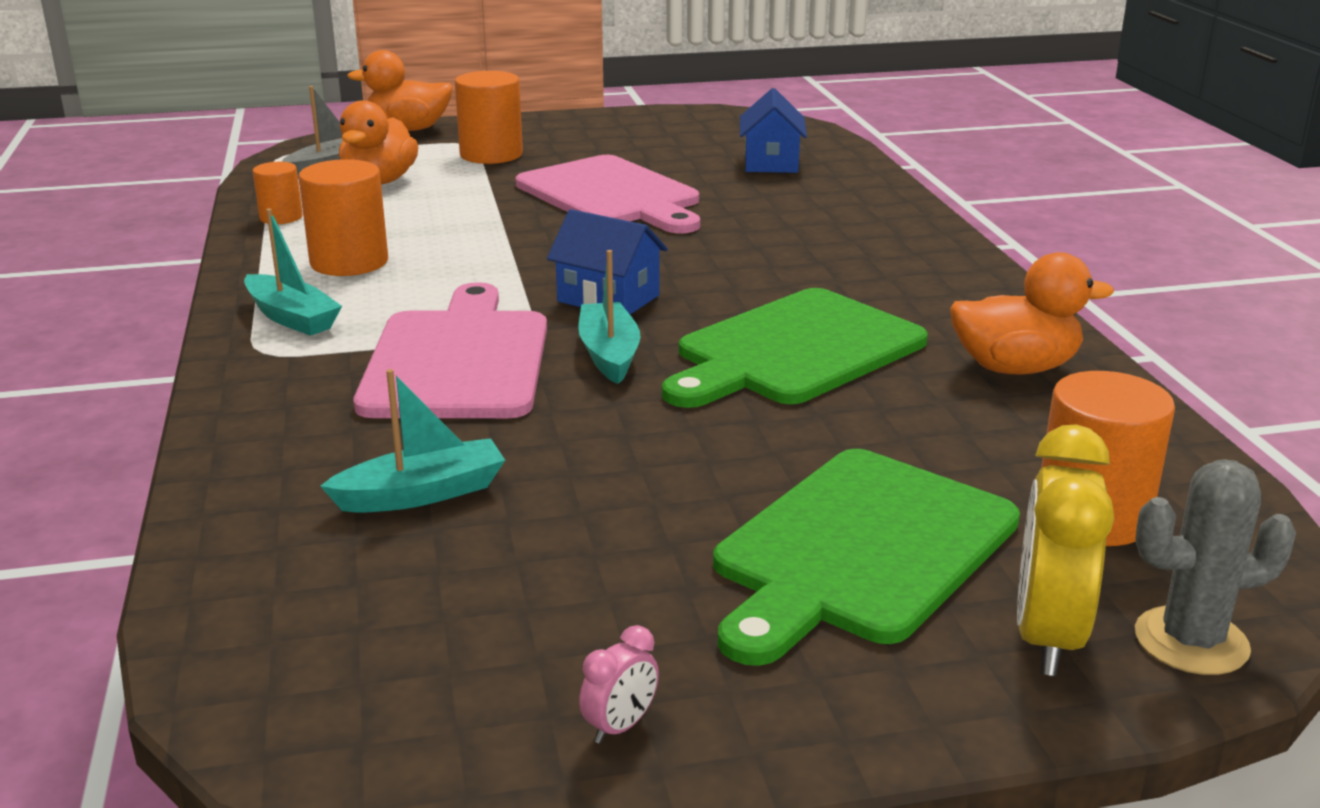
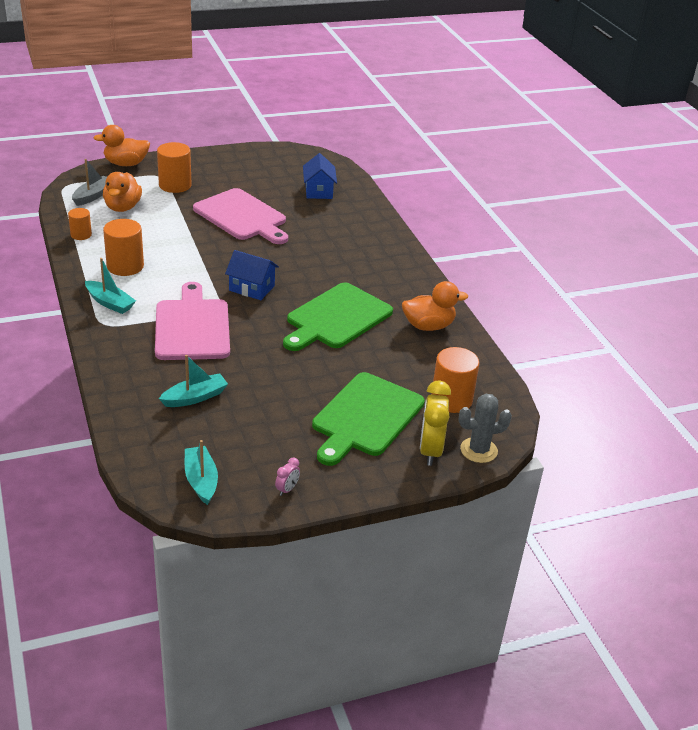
camera: 10 degrees left, 10 degrees up
(609, 354) = (257, 322): turquoise boat -> turquoise boat (201, 481)

